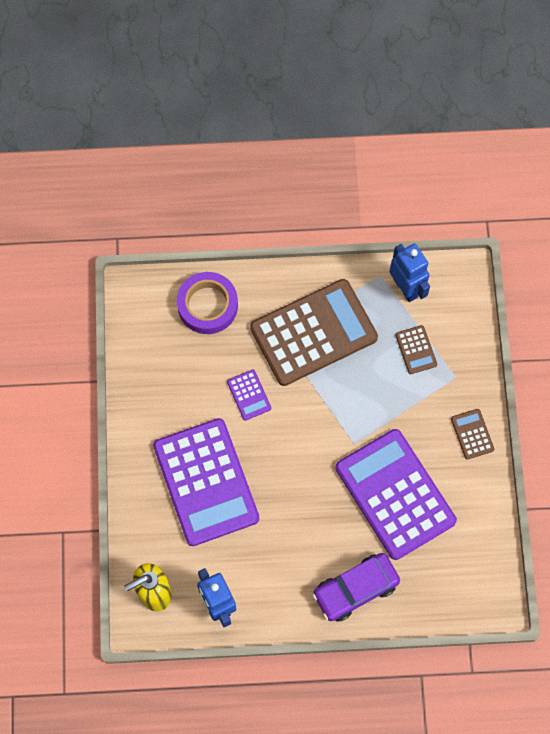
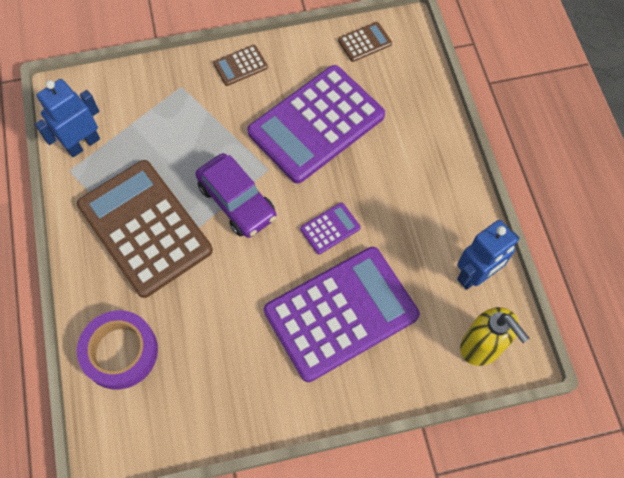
camera: 100 degrees left, 5 degrees down
(249, 395) = (229, 284): purple calculator -> purple calculator (330, 228)
(355, 589) = (423, 146): purple car -> purple car (237, 201)
(416, 350) = (154, 125): brown calculator -> brown calculator (364, 42)

